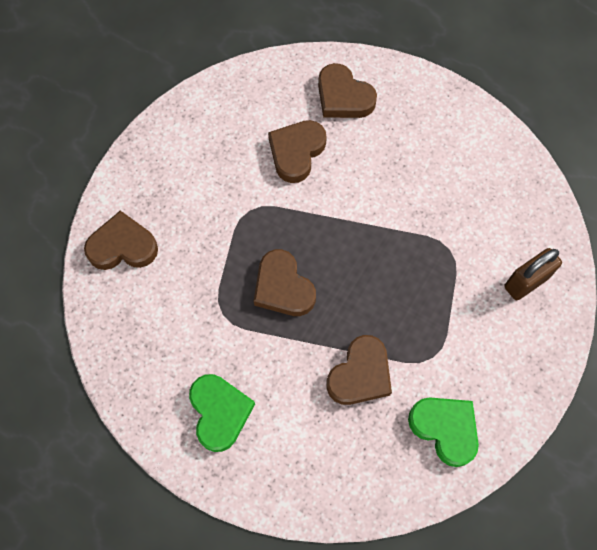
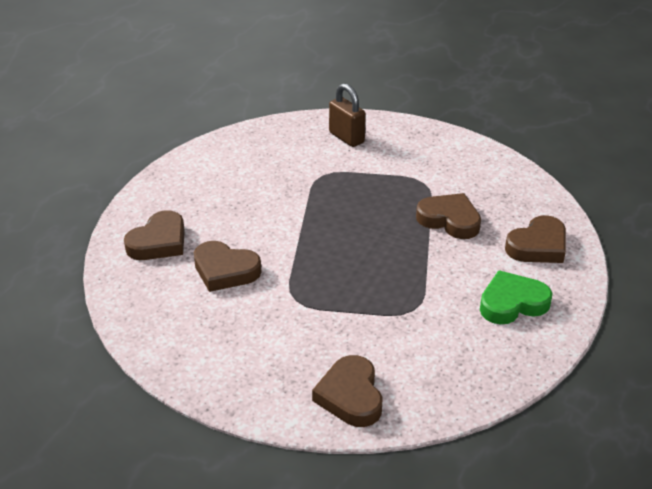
camera: 95 degrees left, 30 degrees down
(283, 287) = (377, 270): brown heart -> brown heart (538, 246)
(445, 429) = (482, 175): green heart -> none

